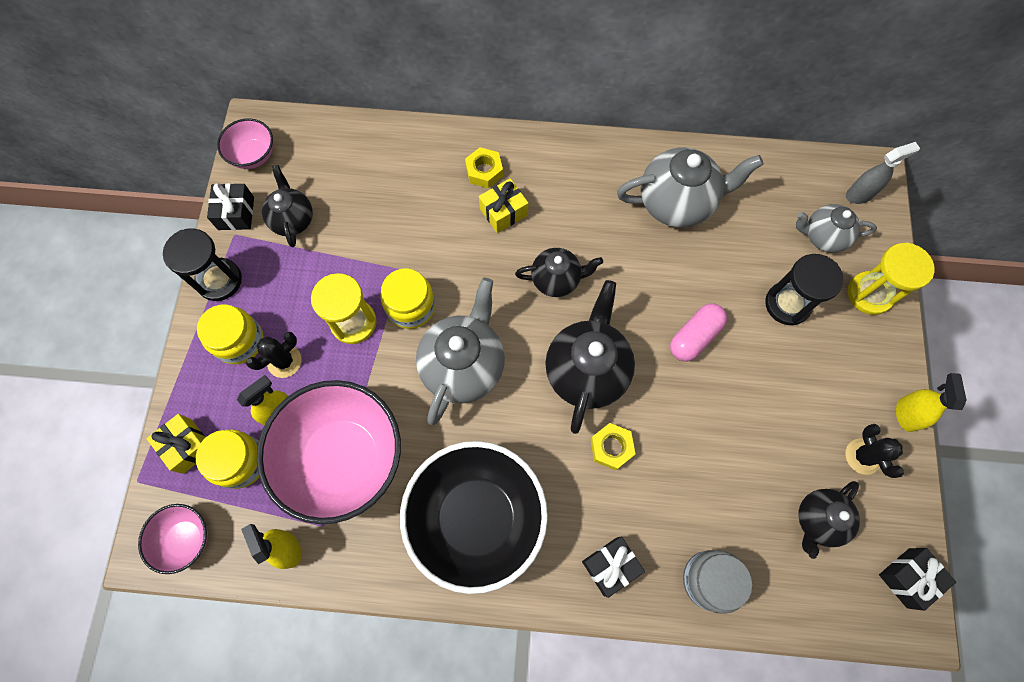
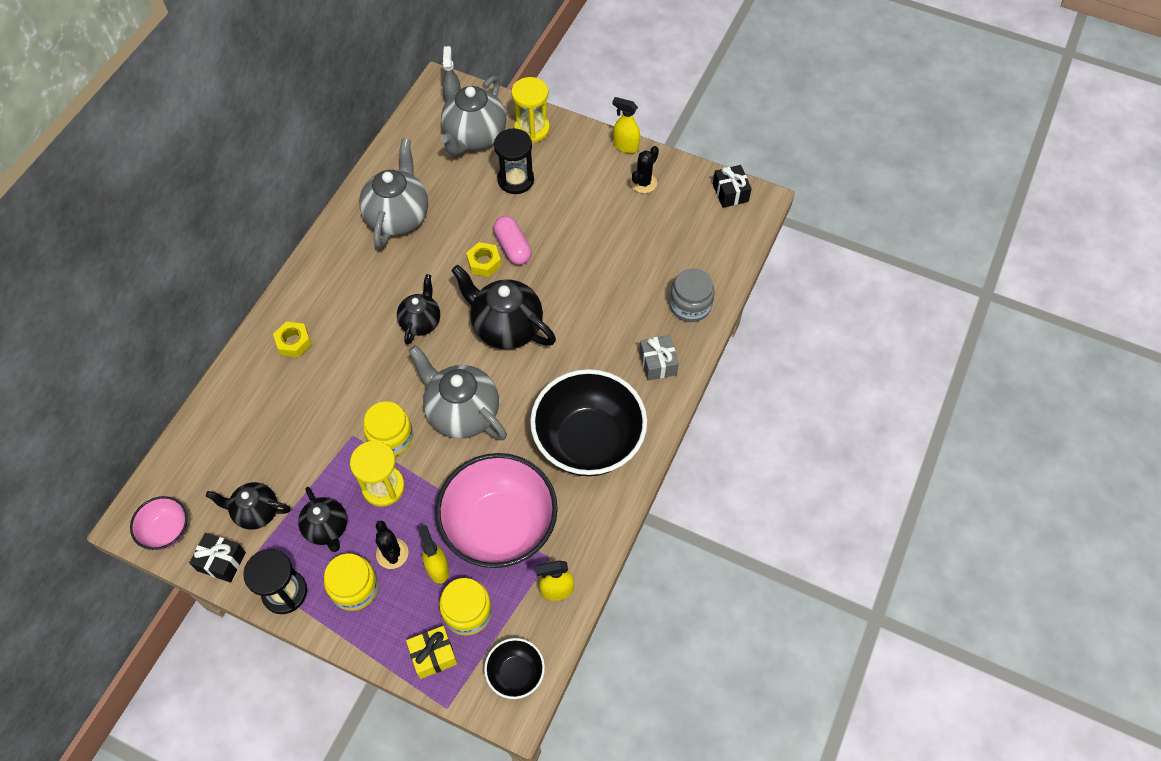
camera: 70 degrees left, 10 degrees down
(186, 539) = (515, 674): pink bowl -> black bowl
(503, 212) = (340, 340): yellow gift -> none
(610, 566) = (657, 363): black gift -> grey gift
(611, 447) = (573, 332): yellow nut -> yellow nut (484, 262)
(818, 520) = (675, 226): black teapot -> black teapot (327, 528)
(823, 237) = (475, 137): grey teapot -> grey teapot, size x1.65
(862, 456) = (643, 183): black cactus -> black cactus turned 60 degrees counterclockwise

